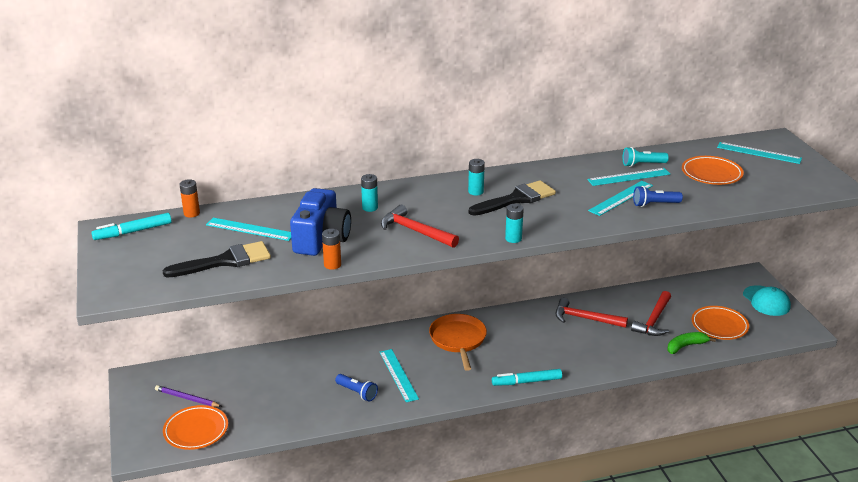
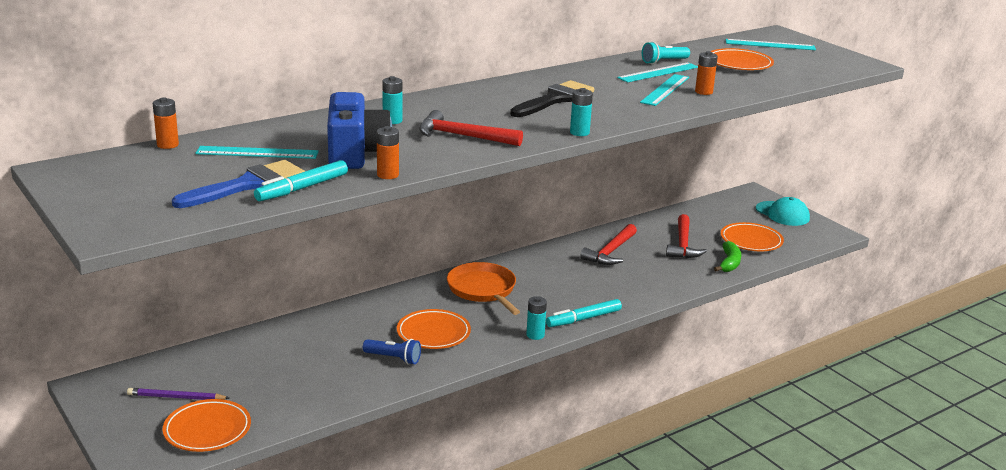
camera: 20 degrees left, 5 degrees down
(133, 232) = (99, 169): turquoise marker -> turquoise marker (302, 188)
(225, 261) = (248, 185): black brush -> blue brush
(398, 375) = (433, 333): turquoise ruler -> orange plate
(475, 192) = (504, 97): turquoise battery -> turquoise battery (535, 335)
(585, 318) = (610, 252): red hammer -> red hammer turned 60 degrees counterclockwise
(654, 204) = (703, 92): blue flashlight -> orange battery
(686, 346) = (729, 263): green banana -> green banana turned 150 degrees clockwise

